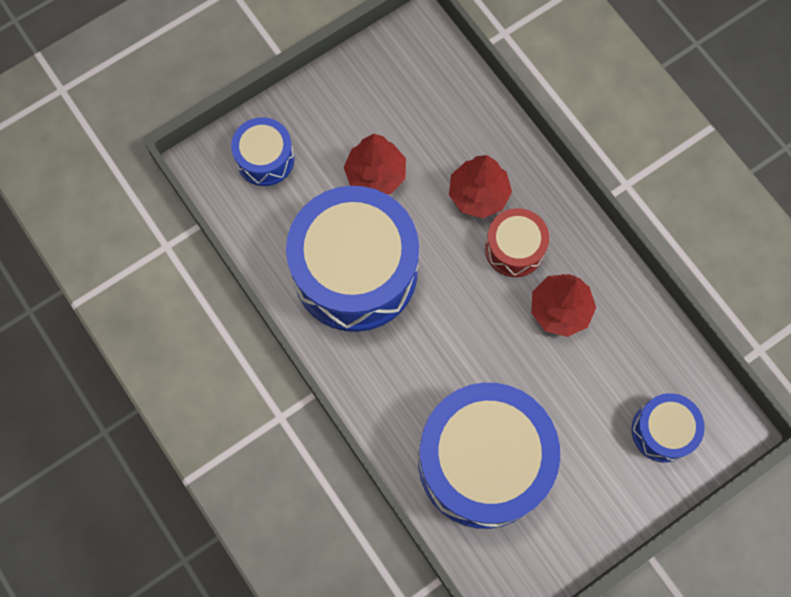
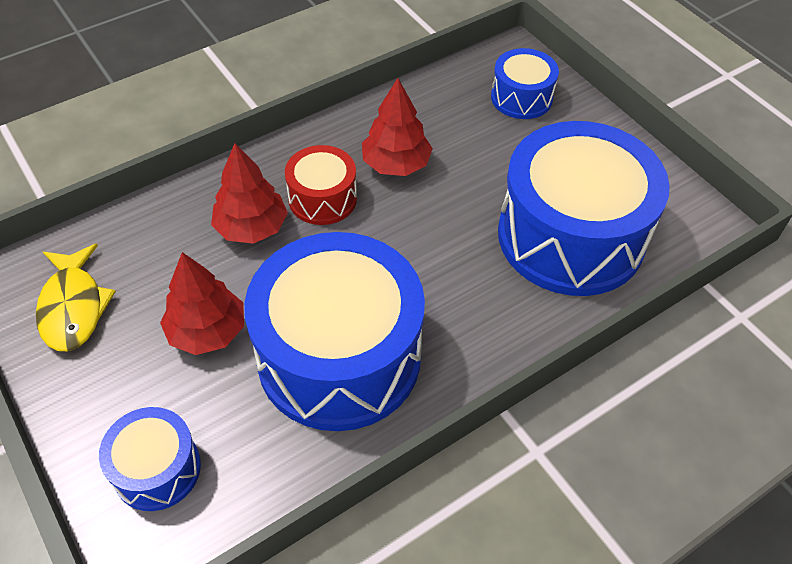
camera: 90 degrees left, 20 degrees down
(395, 78) = (73, 307): none -> yellow fish

